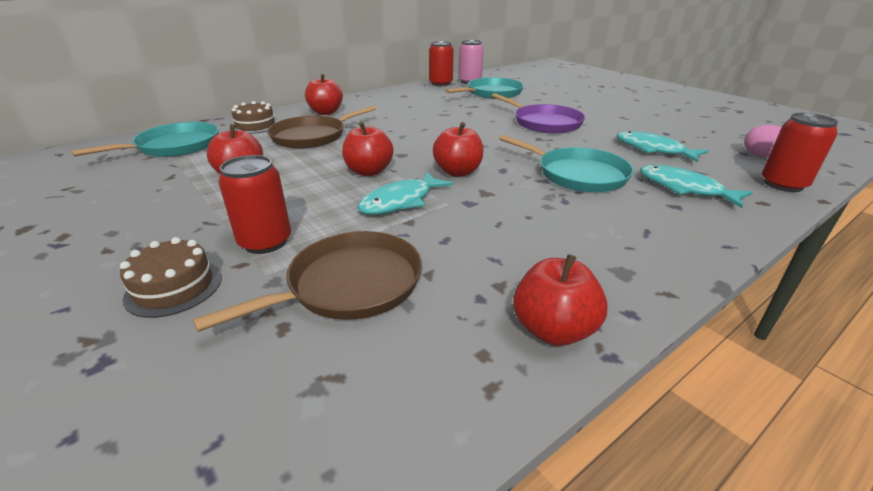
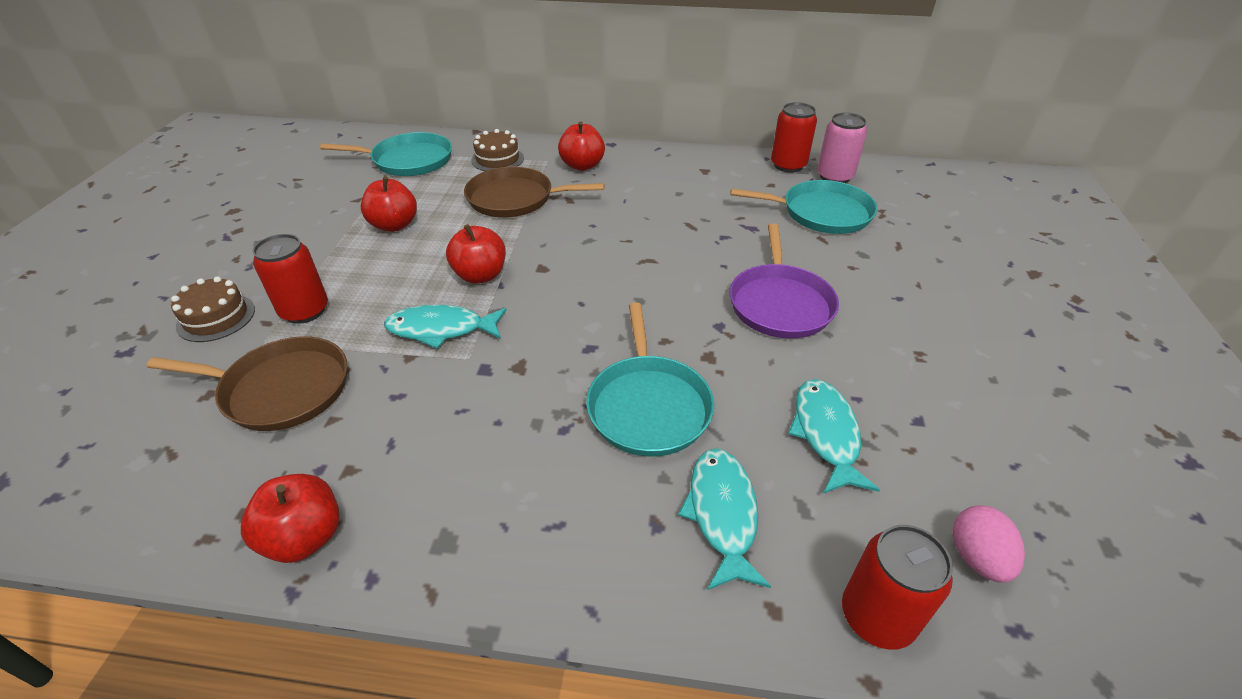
camera: 45 degrees right, 10 degrees up
(458, 172) = (545, 323): red apple -> none

